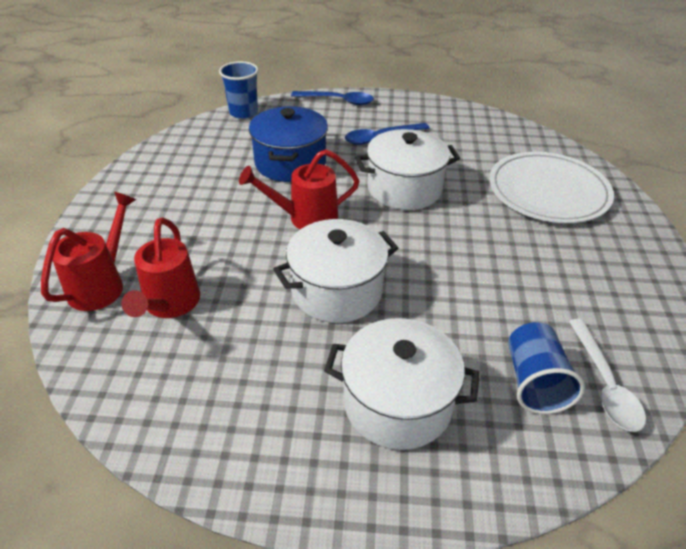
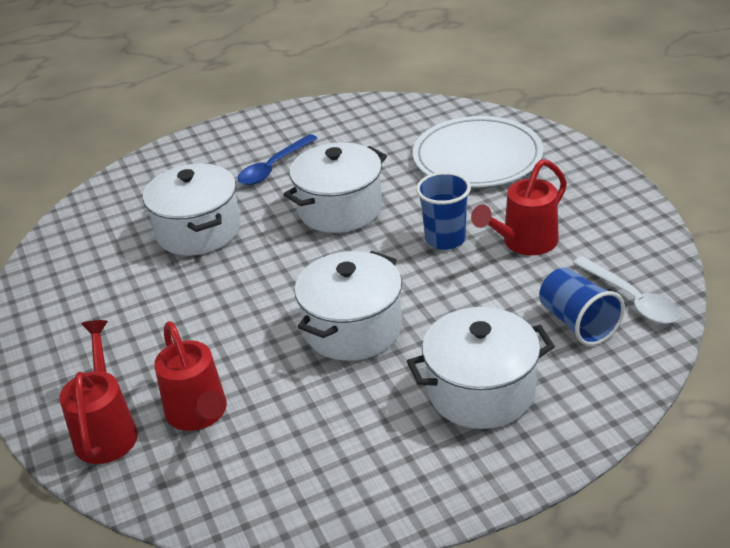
camera: 25 degrees left, 5 degrees down
(243, 112) = (93, 198): blue cup -> blue cup (445, 239)
(290, 163) = (198, 231): blue pot -> white pot
(306, 218) = (265, 277): red watering can -> red watering can (524, 243)
(338, 101) = (192, 145): blue spoon -> none

